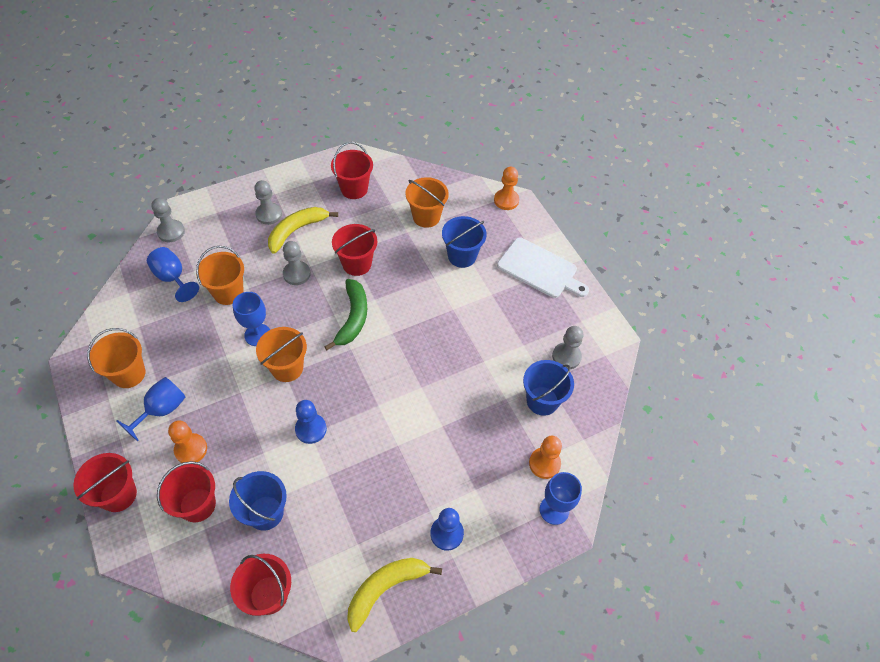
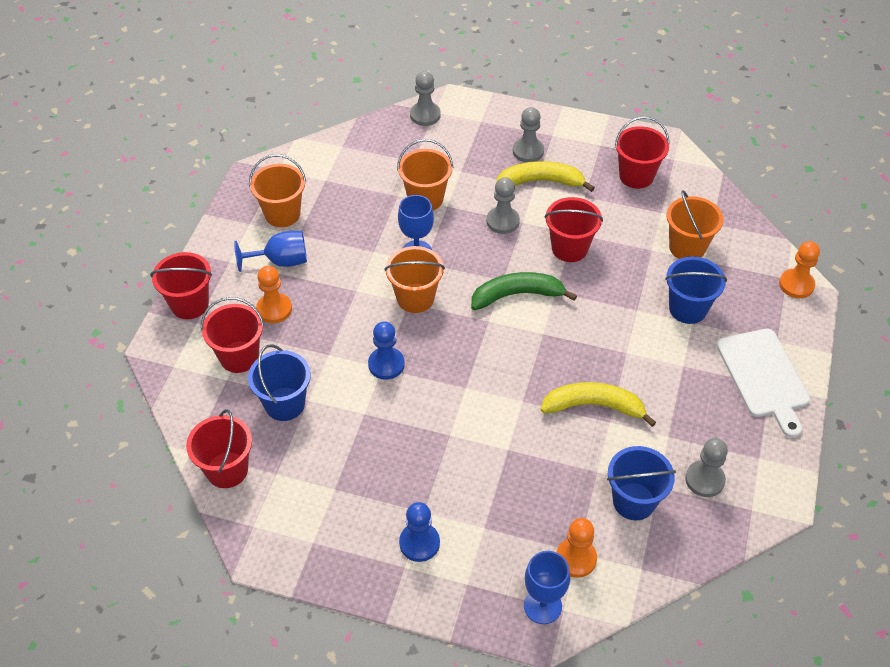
camera: 45 degrees right, 5 degrees down
(173, 278) = (390, 156): blue goblet -> none
(353, 318) = (517, 295): green banana -> green banana turned 150 degrees counterclockwise
(386, 588) = (323, 543): yellow banana -> yellow banana (594, 406)

